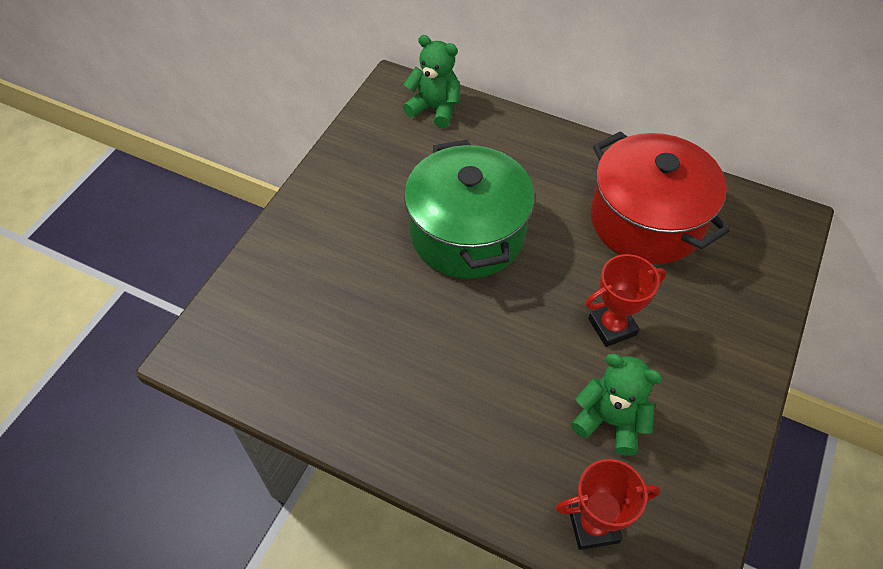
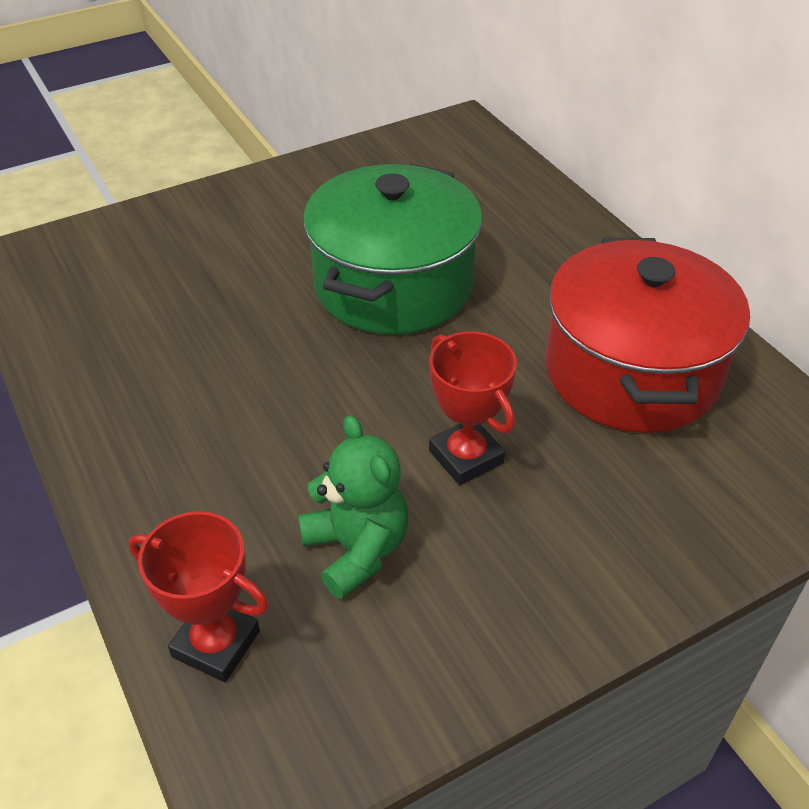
camera: 35 degrees right, 10 degrees down
(434, 108) = (483, 161): green teddy bear -> none
(612, 327) = (466, 457): red trophy -> red trophy turned 45 degrees clockwise

